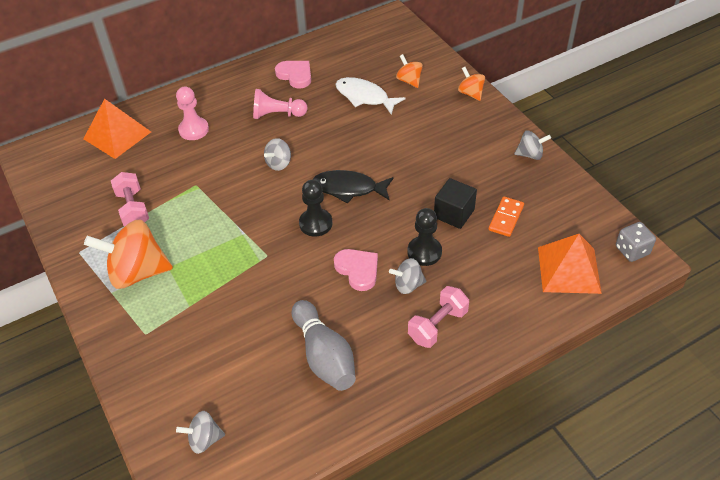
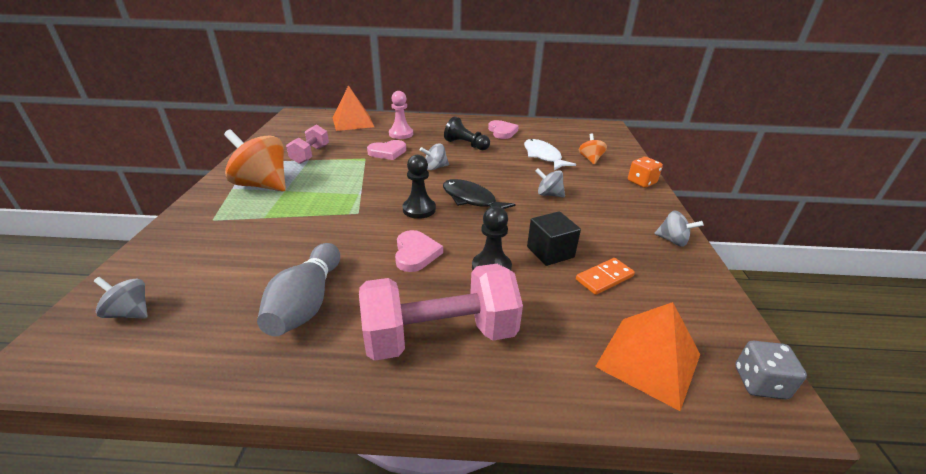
camera: 30 degrees right, 15 degrees down
(210, 165) = (387, 152): none -> pink heart
(277, 115) = (466, 145): pink pawn -> black pawn
(408, 285) = (448, 286): grey spinning top -> grey spinning top (548, 194)
(437, 325) = (440, 335): pink dumbbell -> pink dumbbell, size x1.75
(470, 93) = (641, 182): orange spinning top -> orange dice

